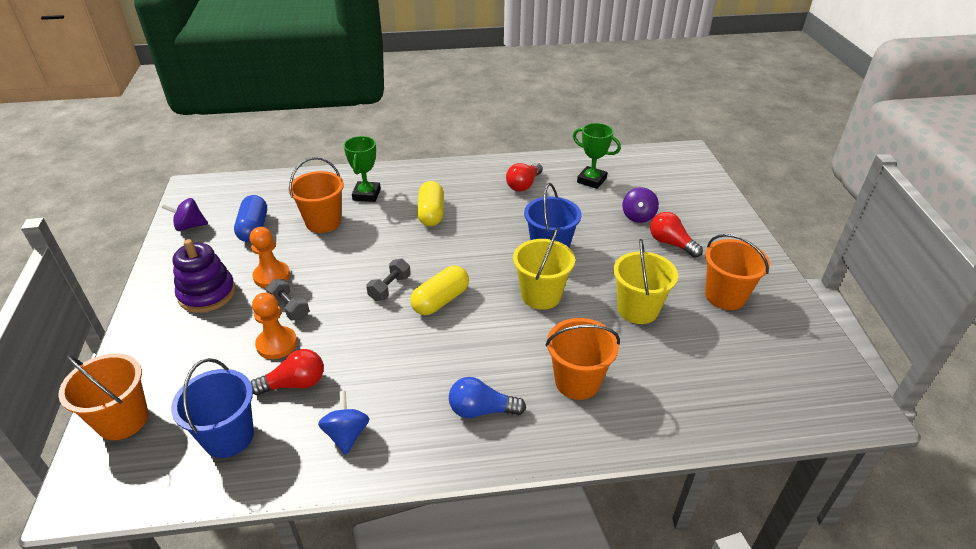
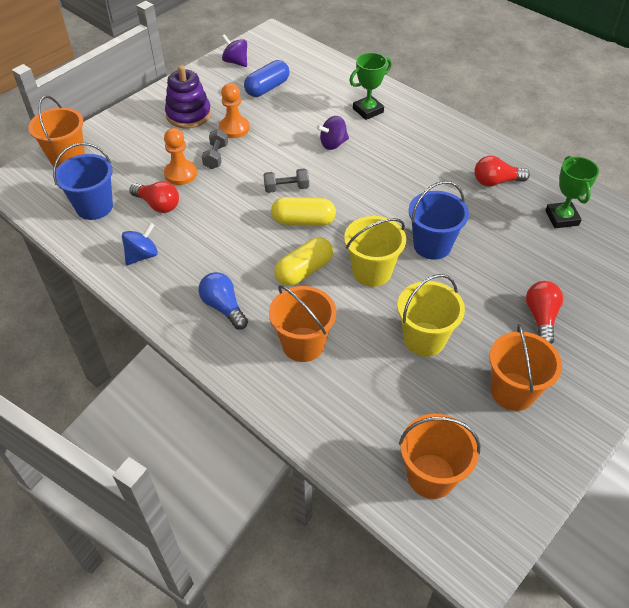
camera: 50 degrees right, 10 degrees up
(323, 222) = (312, 112): orange bucket -> orange bucket (431, 476)
(431, 213) = (390, 155): yellow capsule -> yellow capsule (304, 271)
(638, 216) = (550, 276): purple spinning top -> purple spinning top (333, 144)

